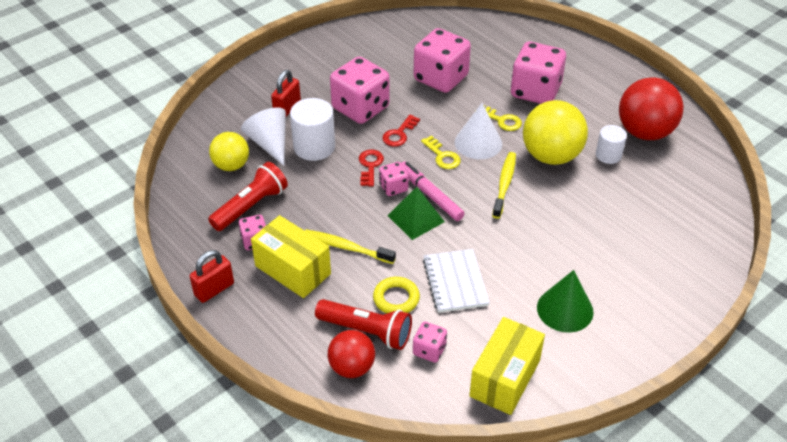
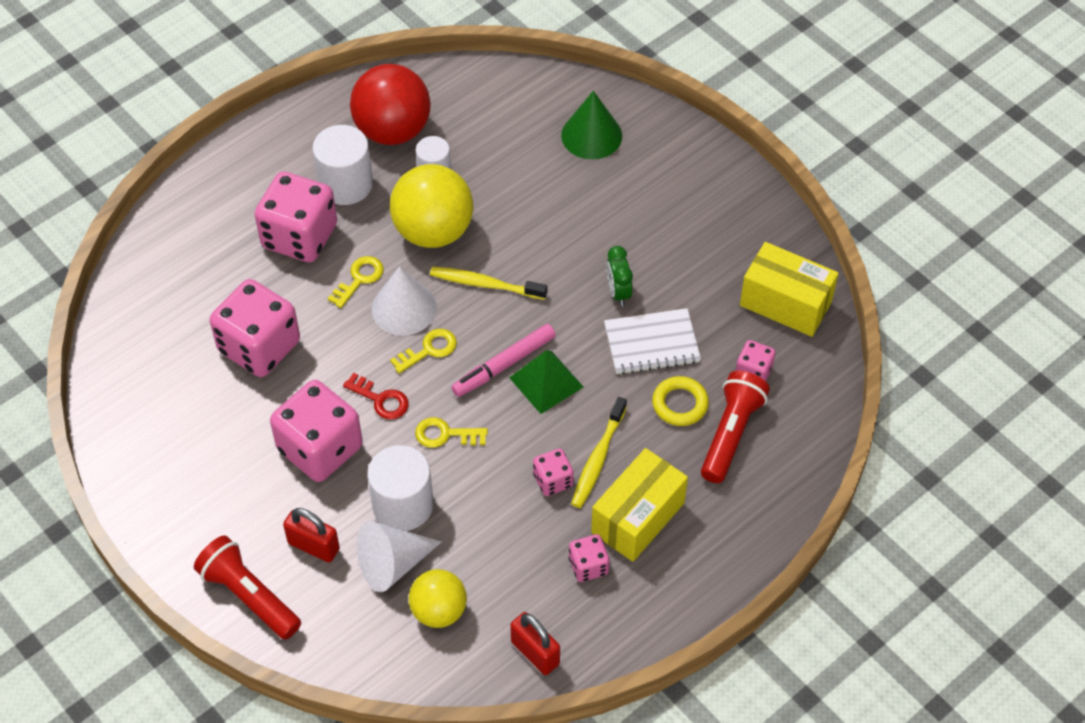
camera: 90 degrees left, 10 degrees up
(214, 289) = (674, 606): red padlock -> red padlock (535, 653)
(251, 206) = (523, 577): red flashlight -> red flashlight (249, 596)
(352, 367) = (783, 448): red ball -> none
(370, 166) = (445, 434): red key -> yellow key
(393, 187) = (489, 406): pink dice -> pink dice (553, 480)
(505, 262) = (618, 292): none -> green clock
(565, 309) = (687, 242): green cone -> green cone (591, 135)
(587, 110) = (345, 184): none -> white cylinder

